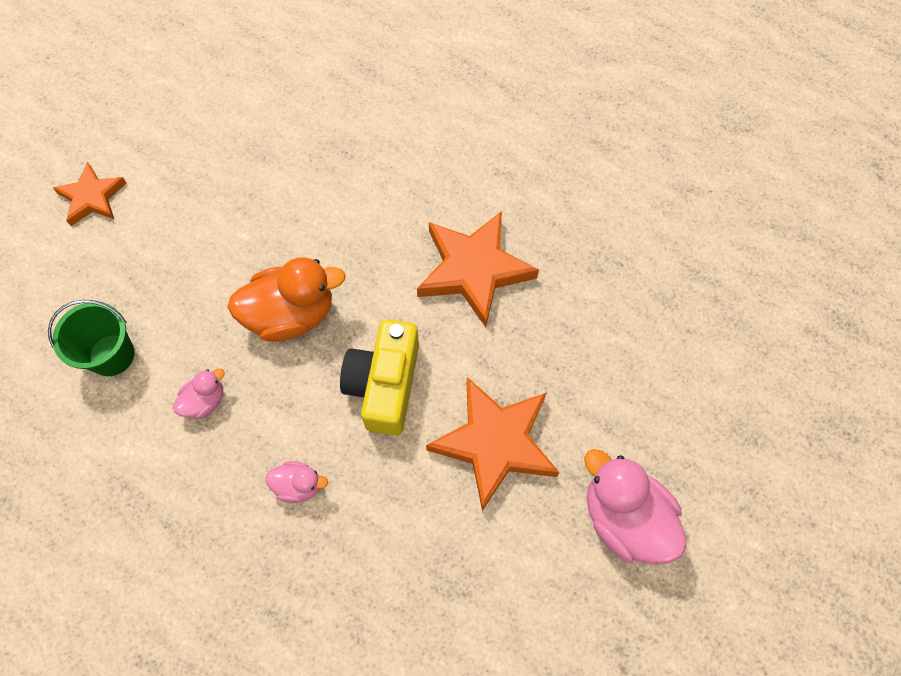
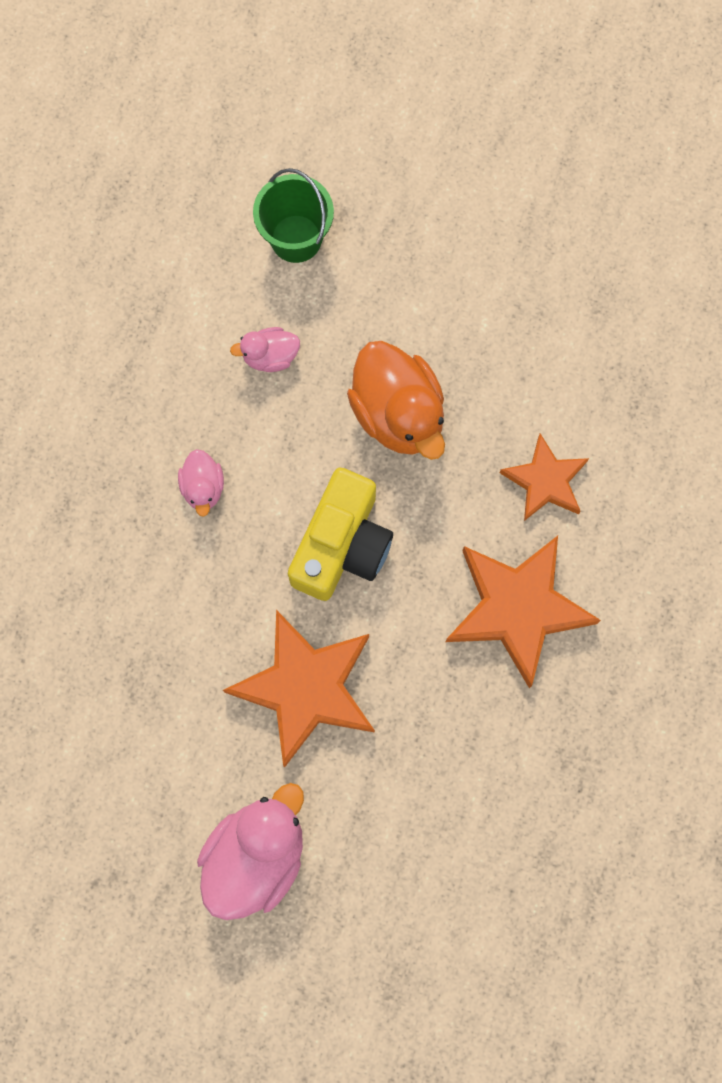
camera: 75 degrees right, 10 degrees up
(92, 197) = (482, 138): orange star -> orange star (545, 481)
(205, 401) = (270, 356): pink duck -> pink duck turned 135 degrees clockwise
(384, 385) = (342, 545): yellow camera -> yellow camera turned 120 degrees clockwise

